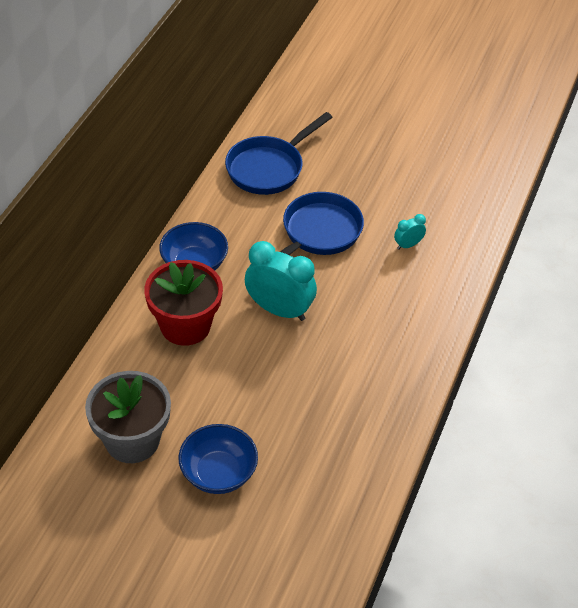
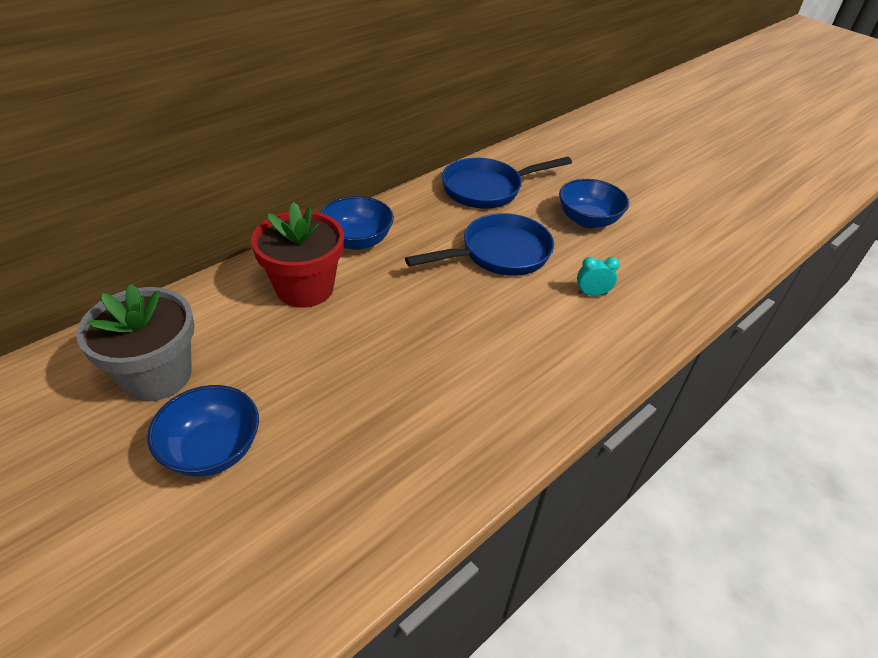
camera: 25 degrees right, 5 degrees down
(279, 310) = (410, 307): turquoise clock -> none
(370, 172) = (588, 220): none -> blue bowl

